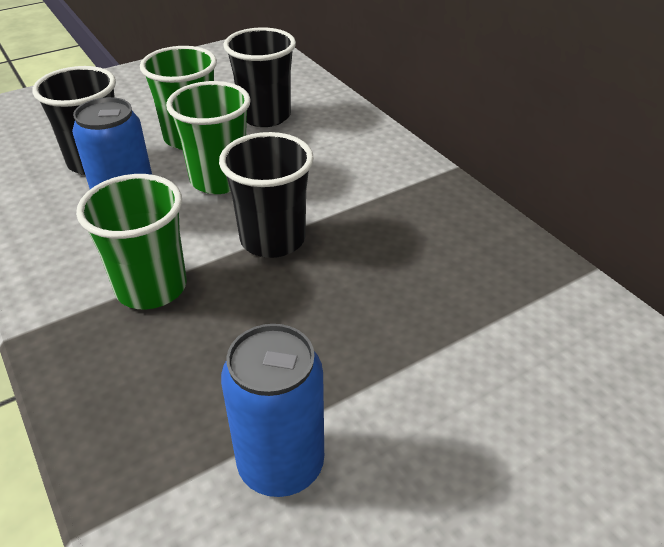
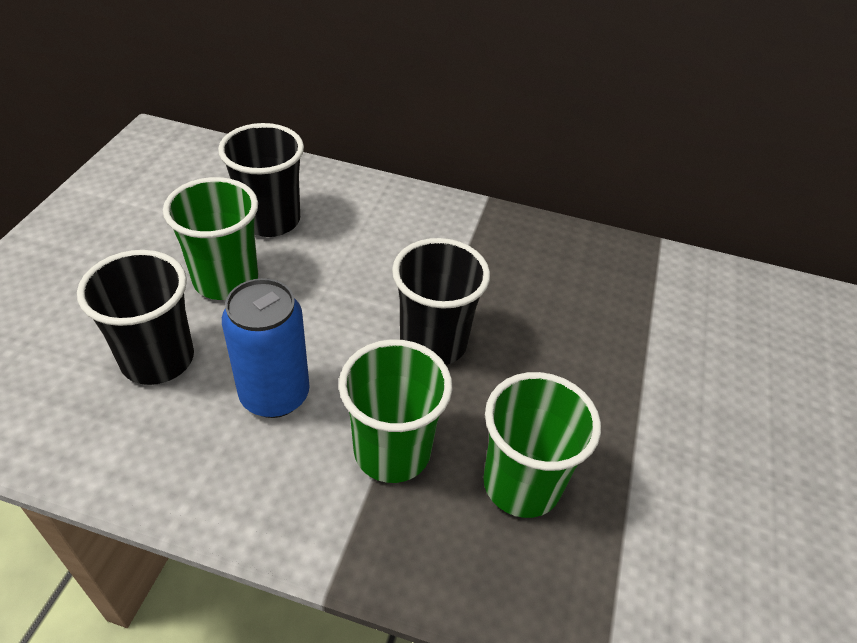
camera: 45 degrees left, 5 degrees up
(219, 180) = (314, 311): green cup -> green cup (521, 484)
(281, 464) = (658, 517): blue can -> none

